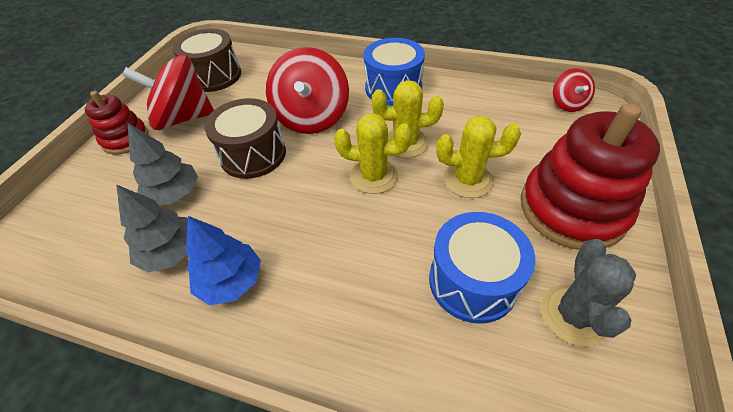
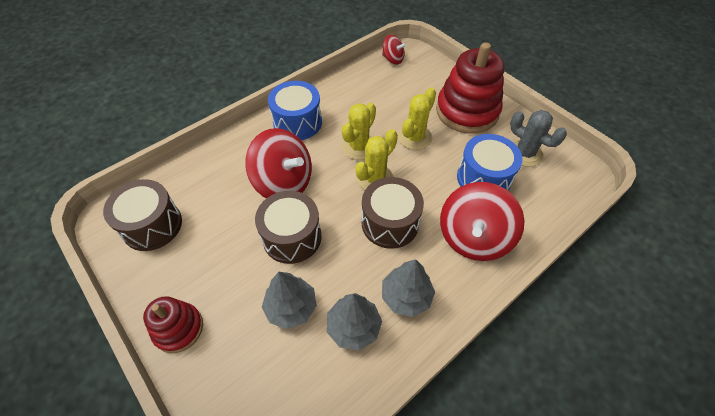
camera: 60 degrees left, 5 degrees up
(183, 118) = (194, 271): red spinning top -> red spinning top (473, 237)
(231, 281) = (406, 296): blue tree -> grey tree
(322, 218) = (390, 223): none -> brown drum

